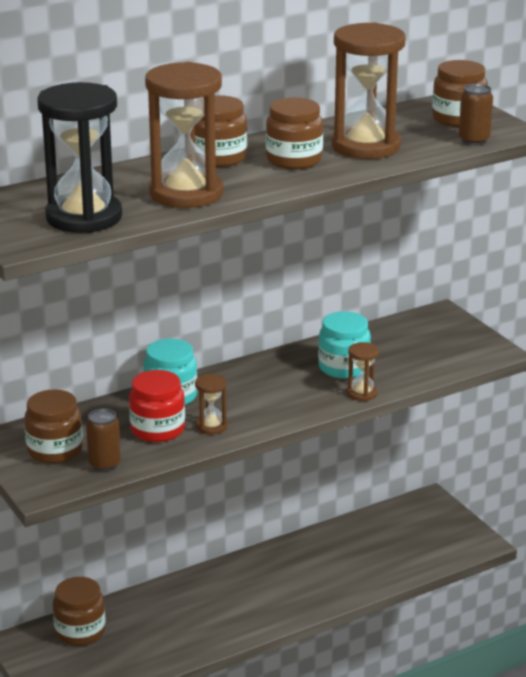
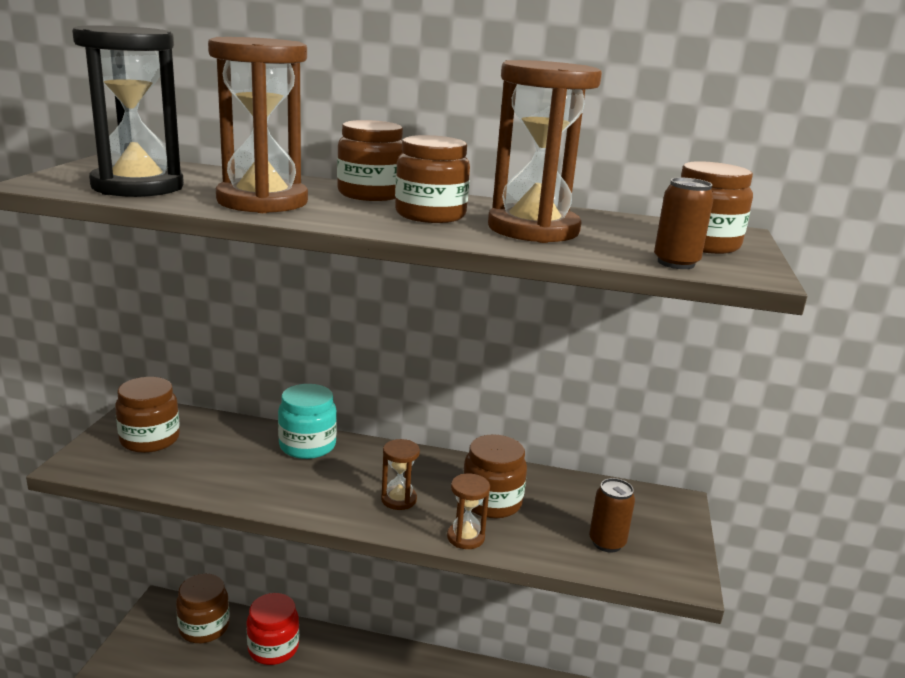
camera: 40 degrees right, 5 degrees down
(104, 464) = (153, 471): brown can -> brown can (607, 542)
(157, 429) = (244, 466): red jar -> red jar (273, 648)
(211, 426) = (286, 489): brown hourglass -> brown hourglass (399, 499)
(343, 367) = (491, 502): turquoise jar -> brown jar

